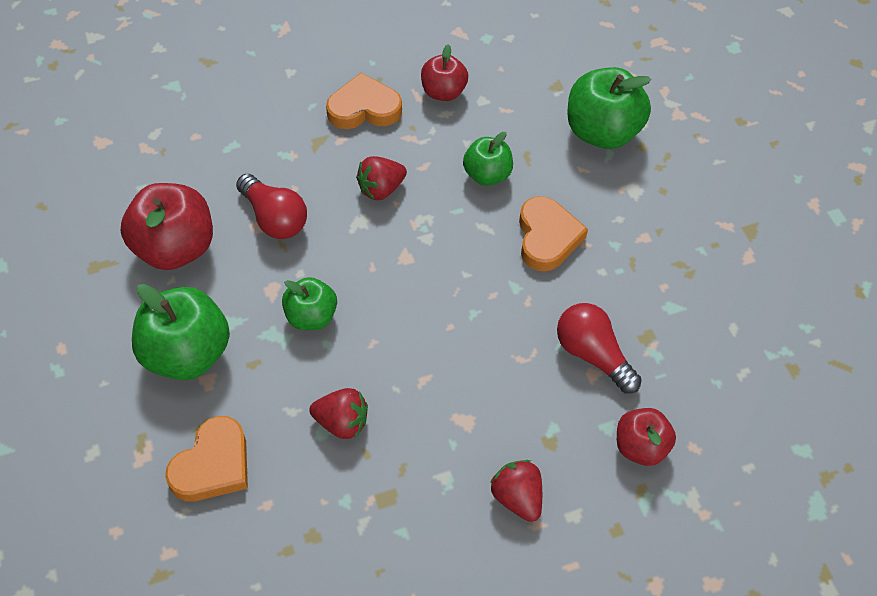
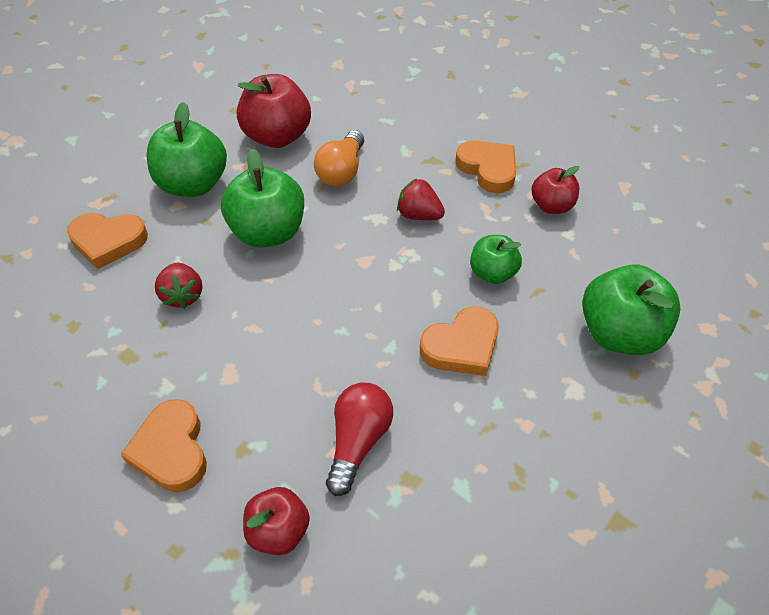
camera: 60 degrees right, 5 degrees down
(274, 218) = (342, 171): red light bulb -> orange light bulb
(311, 316) = (268, 232): green apple -> green apple, size x1.68
(517, 497) = (171, 450): red strawberry -> orange heart

